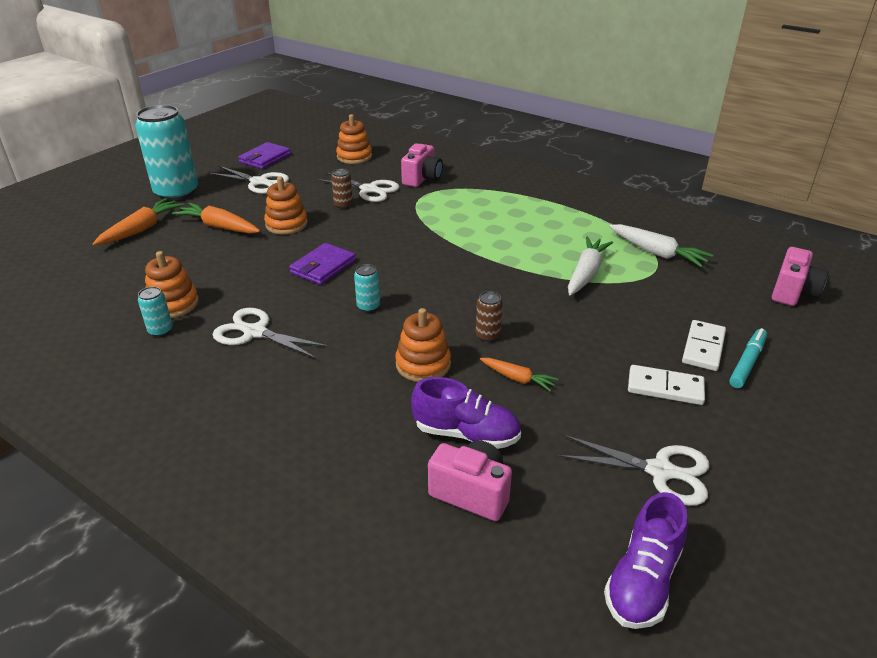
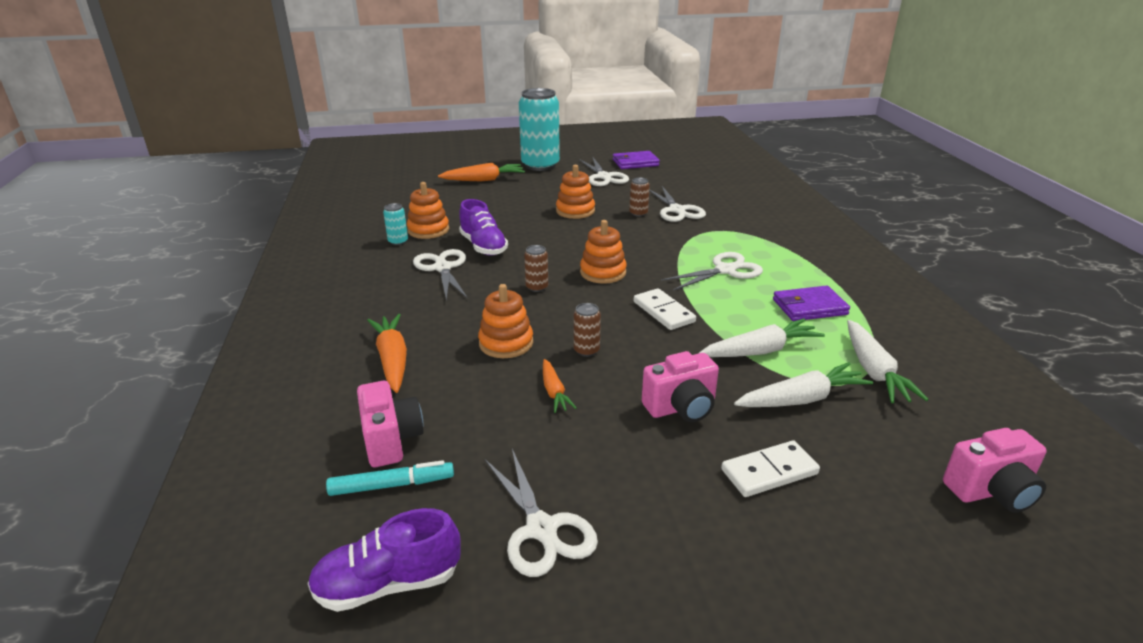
camera: 45 degrees right, 5 degrees down
(219, 227) = (530, 196): orange carrot -> orange carrot (392, 360)
(323, 267) = (552, 248): purple wallet -> purple wallet (809, 307)
(354, 157) = (706, 183): orange stacking toy -> orange stacking toy (603, 272)
(368, 306) = (537, 287): turquoise can -> brown can
(422, 179) = (736, 218): pink camera -> pink camera (681, 408)
(466, 434) = (454, 403): purple shoe -> purple shoe (483, 246)
(478, 225) = (725, 270): none -> white scissors
(652, 292) = (801, 399): none -> white carrot
(665, 387) = (666, 476): white domino -> white domino (663, 312)
(747, 363) = (795, 513): turquoise marker -> turquoise marker (391, 485)

